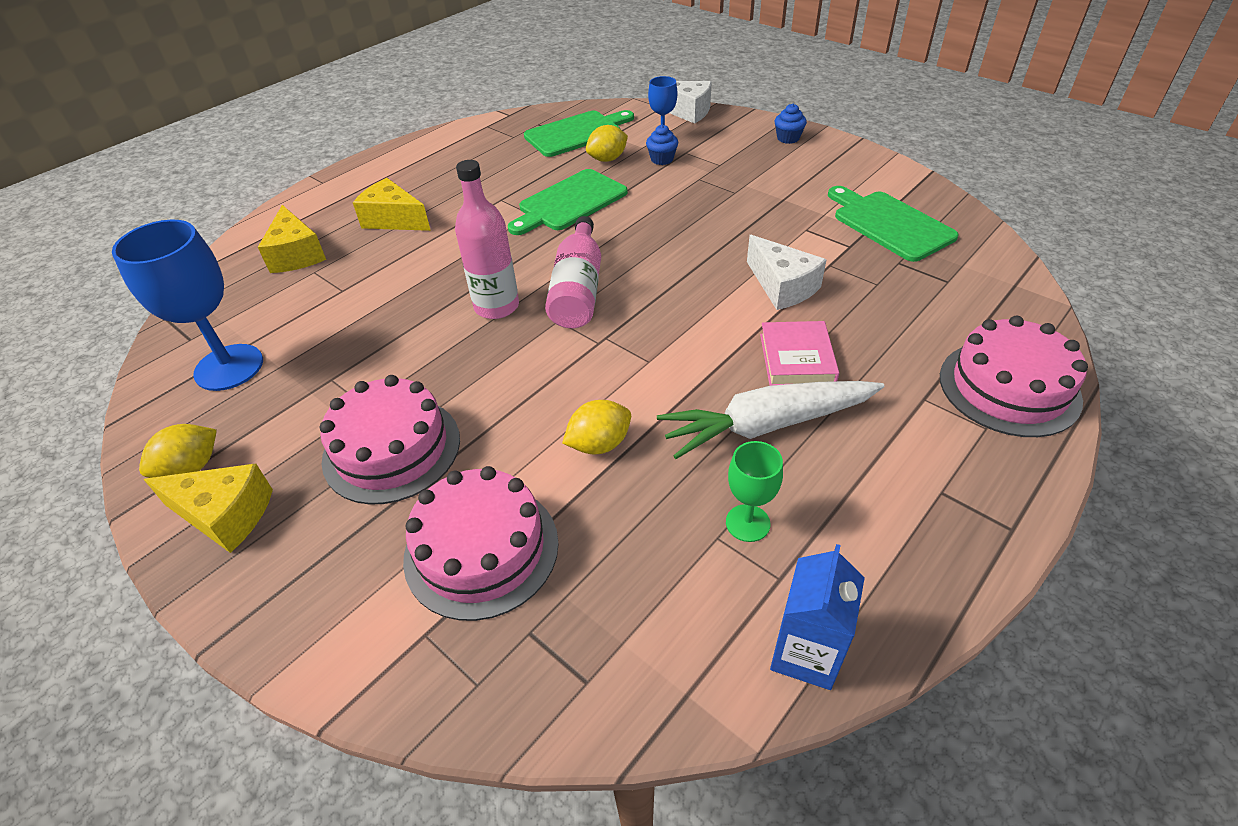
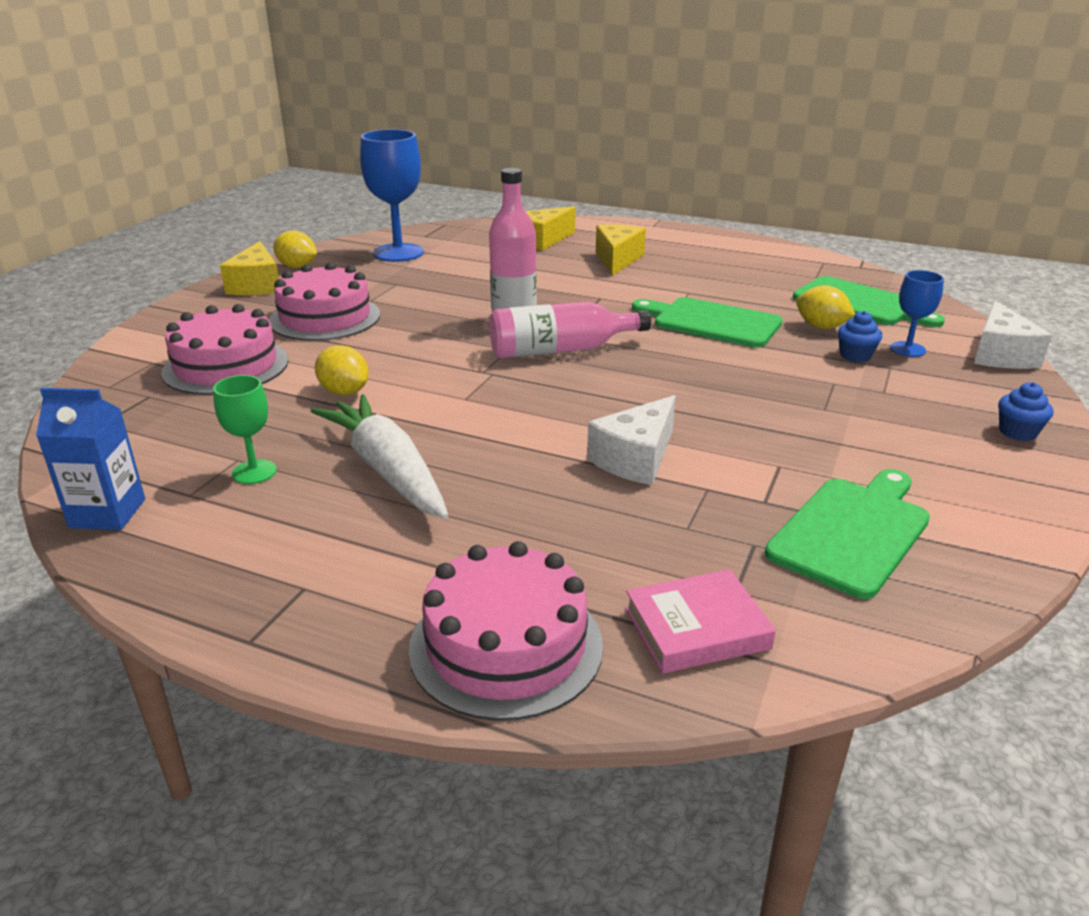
camera: 70 degrees right, 15 degrees down
(797, 359) = (501, 479): pink book -> pink book (696, 628)

